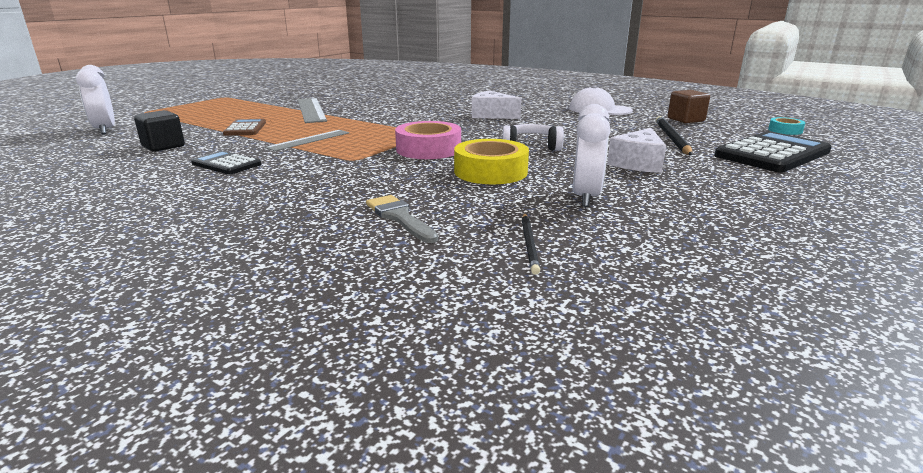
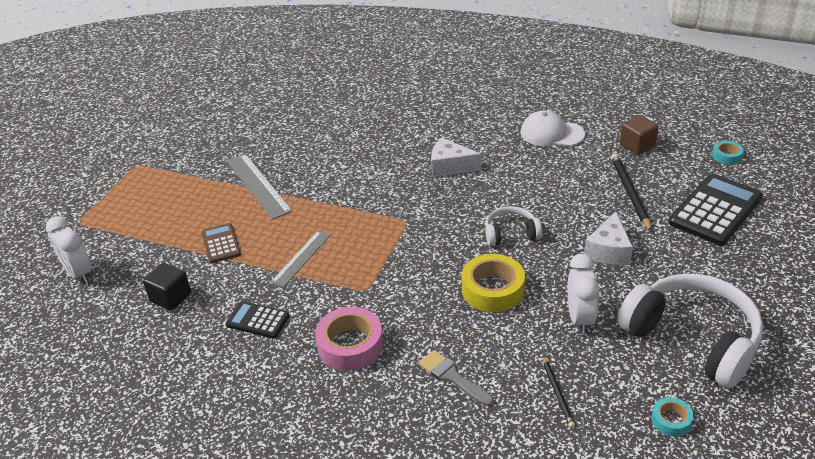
camera: 10 degrees left, 15 degrees up
(428, 149) = (422, 257): pink tape -> pink tape (350, 345)
(695, 288) = (671, 420): none -> turquoise tape
(737, 226) = (692, 339): none -> white headphones

